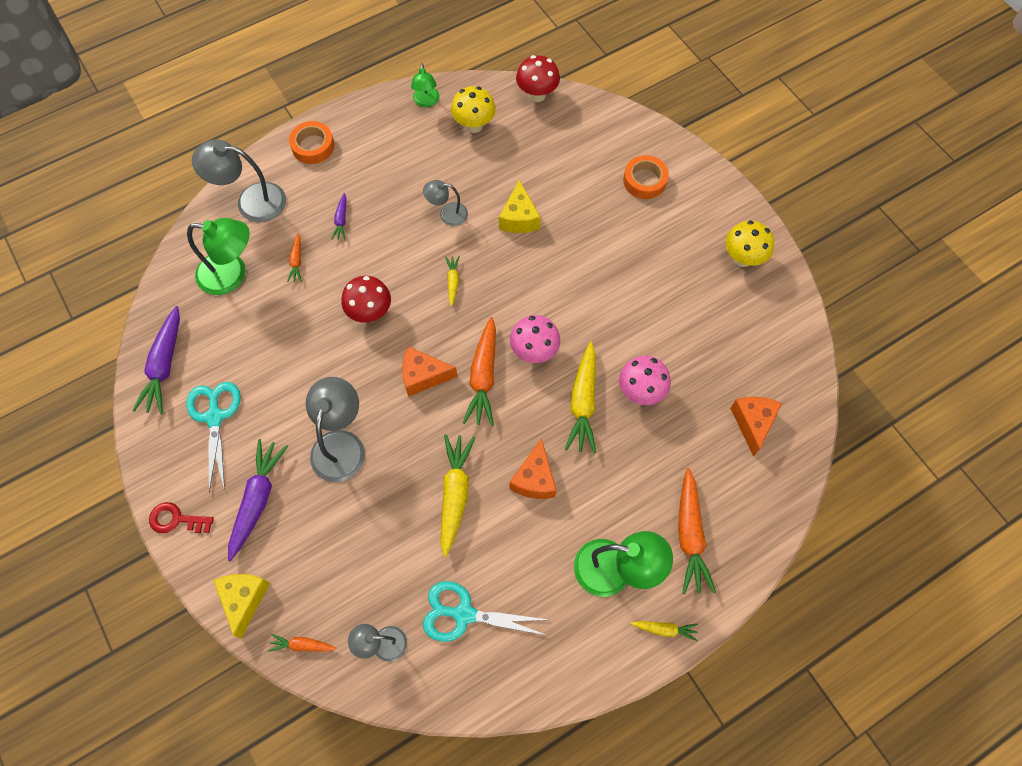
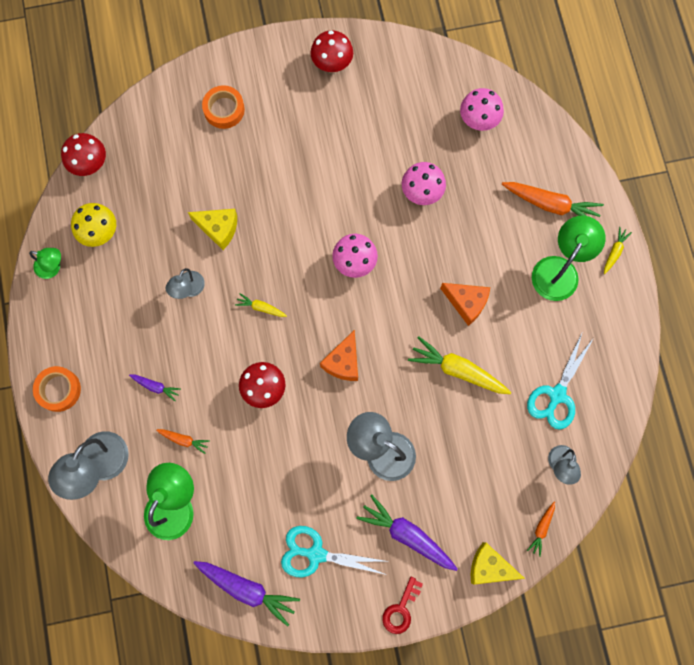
camera: 70 degrees left, 10 degrees up
(483, 376) = (362, 312): orange carrot -> none
(583, 402) = (414, 241): yellow carrot -> none
(742, 258) = (332, 64): yellow mushroom -> red mushroom
(752, 423) = (478, 121): orange cheese -> pink mushroom

